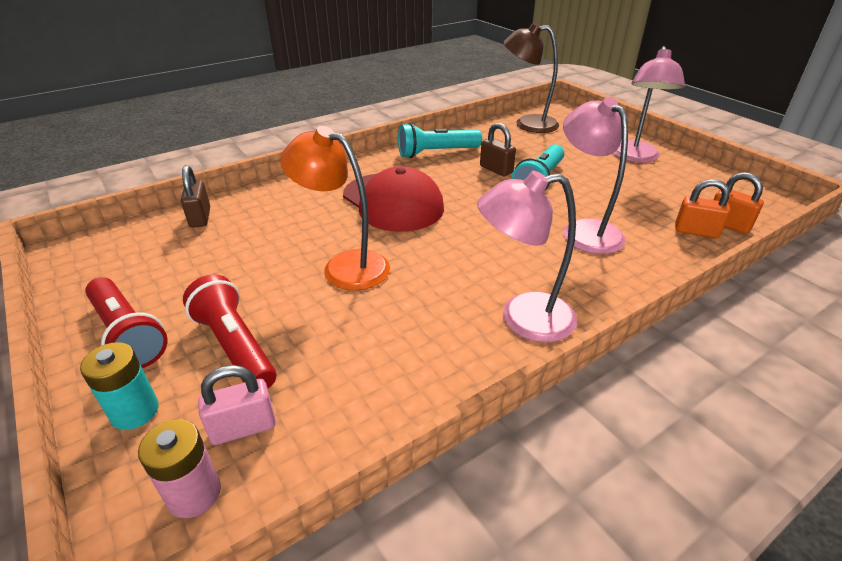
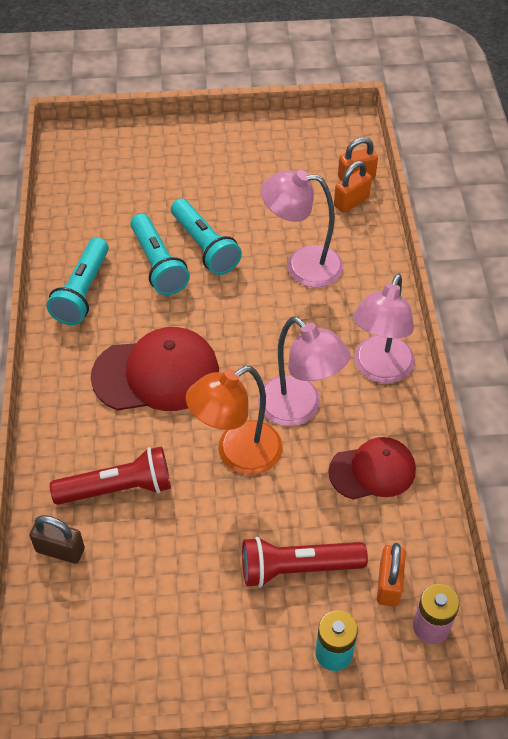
camera: 60 degrees left, 15 degrees up
(128, 334) = (232, 647): red flashlight -> red flashlight (118, 488)
(243, 427) = (389, 584): pink padlock -> orange padlock
(389, 359) = (372, 471): none -> red cap
(496, 170) = (158, 264): brown padlock -> turquoise flashlight
(527, 124) = (83, 184): brown lamp -> none
(635, 157) = (218, 154): pink lamp -> pink lamp (299, 409)

